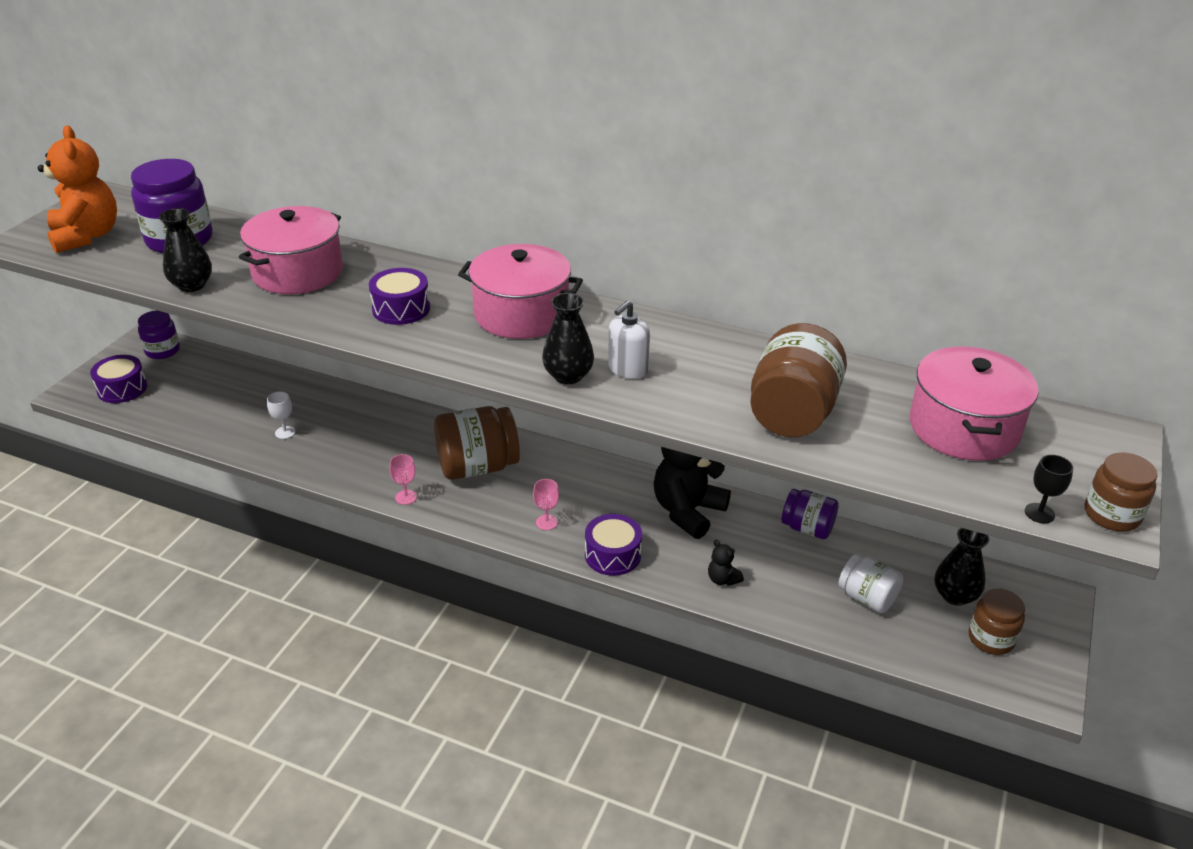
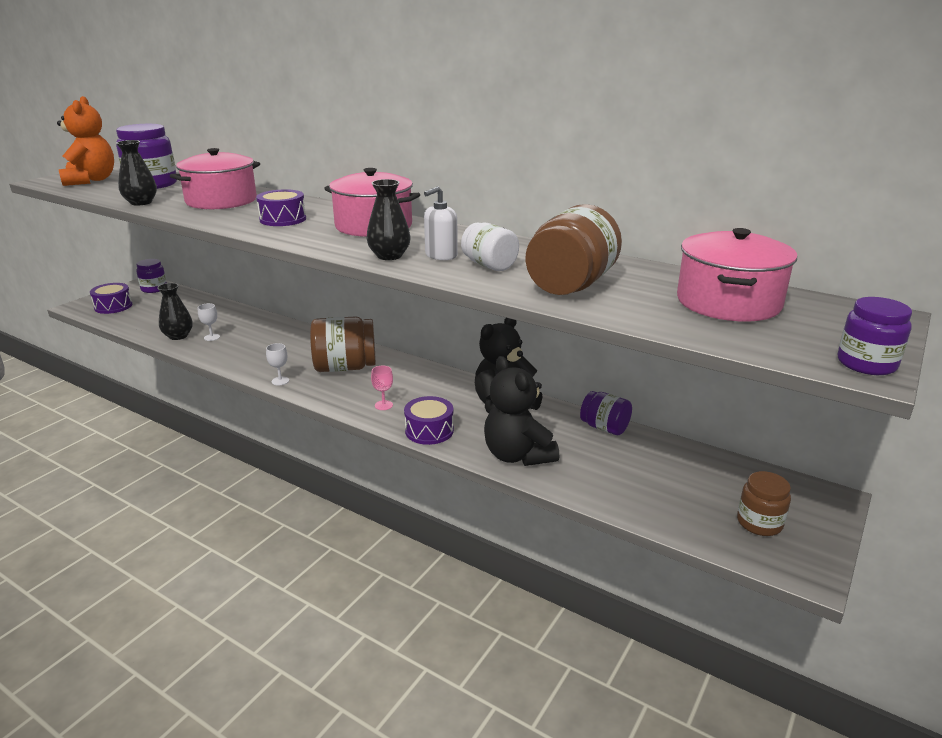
camera: 10 degrees right, 10 degrees down
(406, 497) = (280, 381): pink goblet -> white goblet
(722, 579) = (517, 455): black teddy bear -> black teddy bear, size x2.36
(867, 598) = (645, 481): white jar -> white jar (489, 265)
(955, 595) = (730, 487): black vase -> black vase (178, 336)
(1039, 513) = (789, 357): black goblet -> none
(1111, 515) = (866, 364): brown jar -> purple jar

